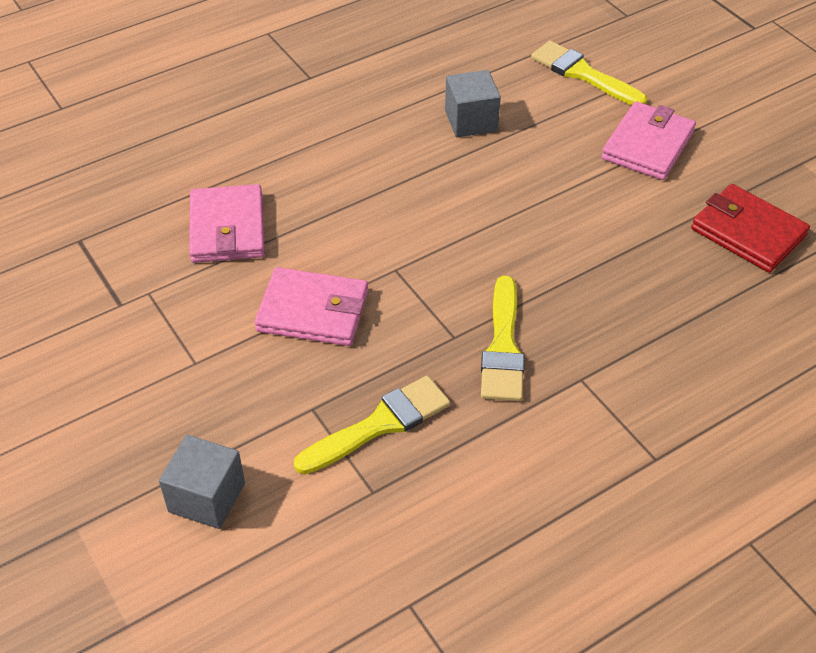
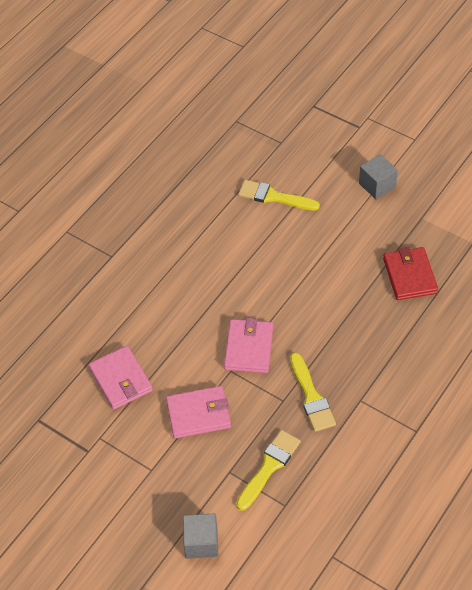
camera: 20 degrees left, 5 degrees up
(471, 121) = (224, 254): grey cube -> grey cube (377, 185)
(648, 145) = (332, 236): pink wallet -> pink wallet (249, 348)
(748, 232) = (410, 276): red wallet -> red wallet turned 60 degrees clockwise

